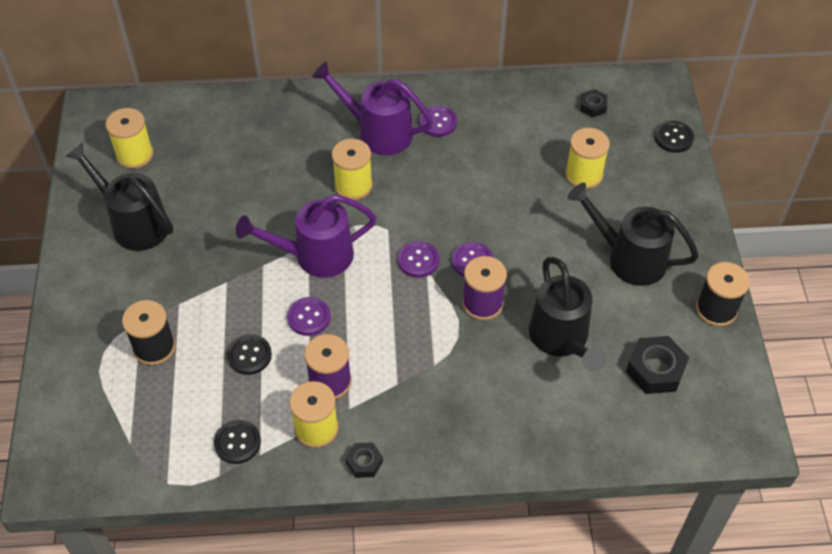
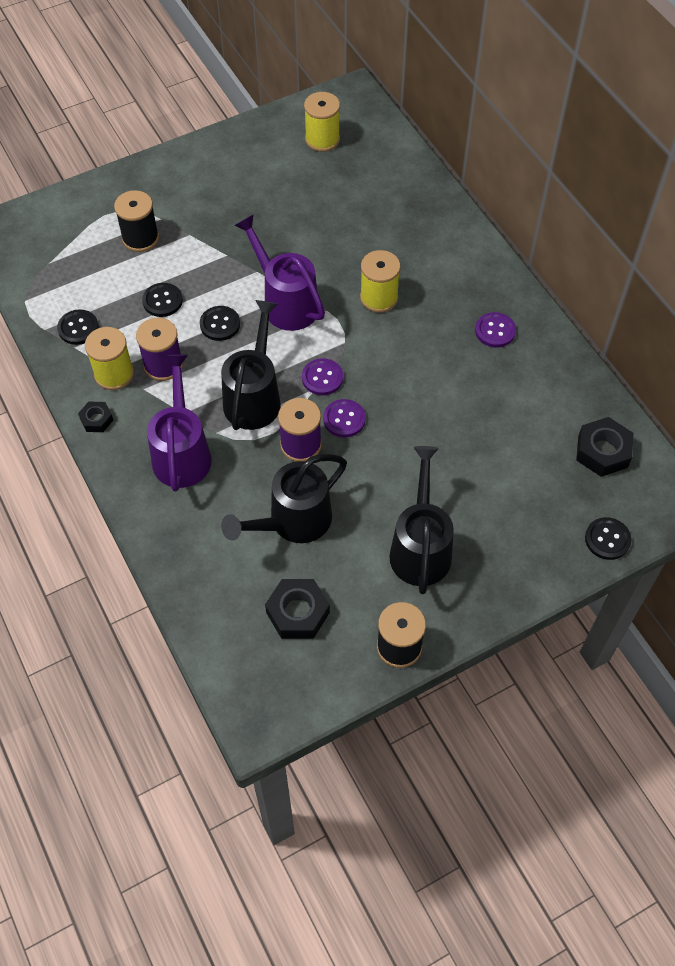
camera: 65 degrees right, 5 degrees up
(134, 223) = (253, 171): black watering can -> black watering can (254, 396)
(309, 317) = (220, 324): purple button -> black button
(377, 132) = (453, 290): purple watering can -> purple watering can (182, 452)
(583, 175) = (504, 474): yellow spool -> none
(592, 106) = (602, 451): black nut -> black nut, size x1.73

